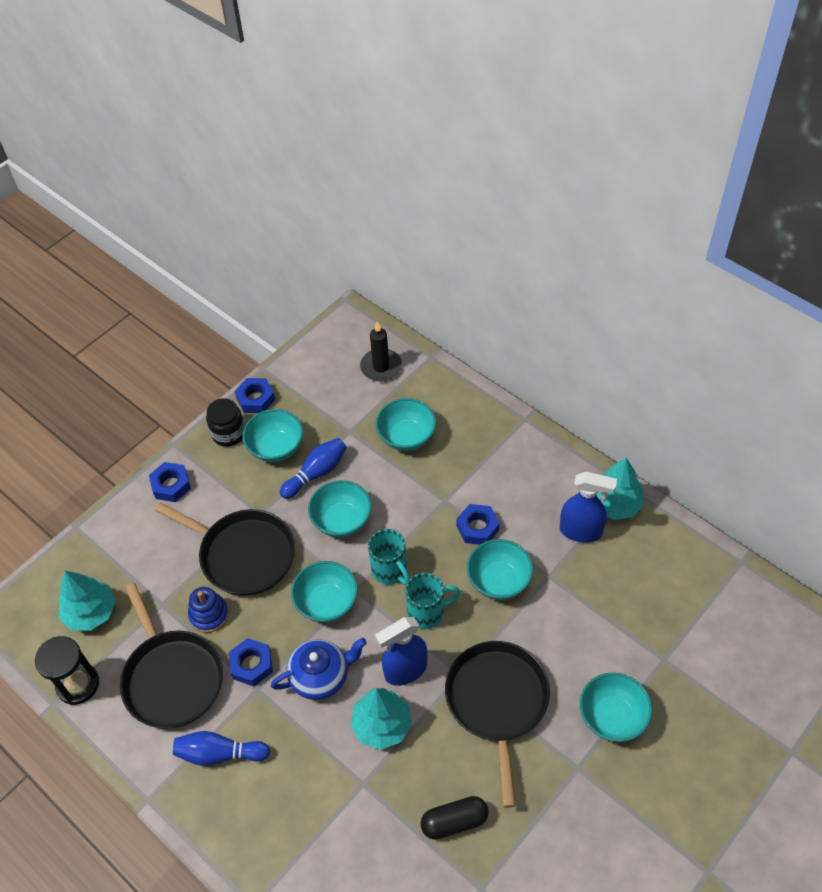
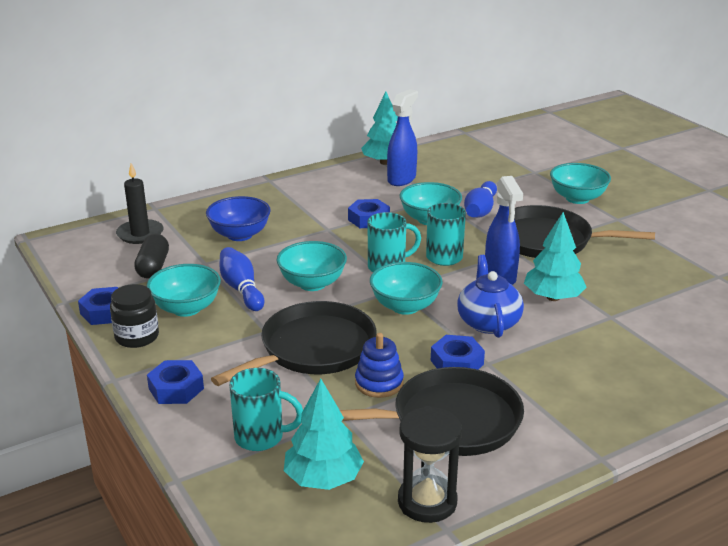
camera: 75 degrees left, 25 degrees down
(127, 558) = (261, 437): none -> turquoise mug
(219, 754) = (557, 398): blue bowling pin -> blue bowling pin (480, 210)
(406, 437) = (240, 235): turquoise bowl -> blue bowl
(454, 821) = (656, 278): black capsule -> black capsule (153, 267)

